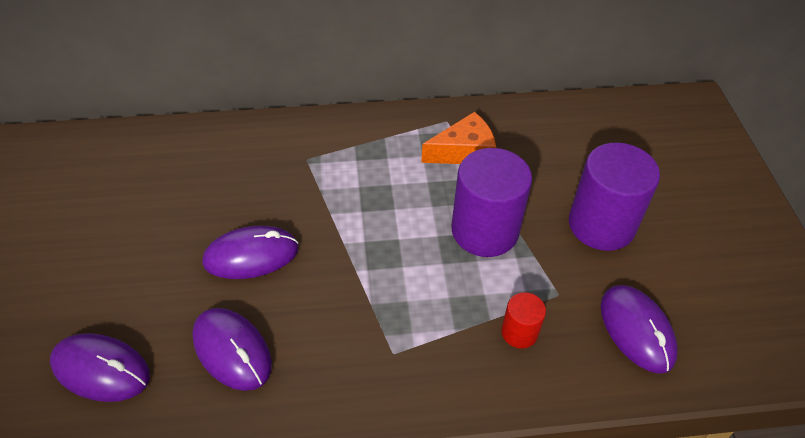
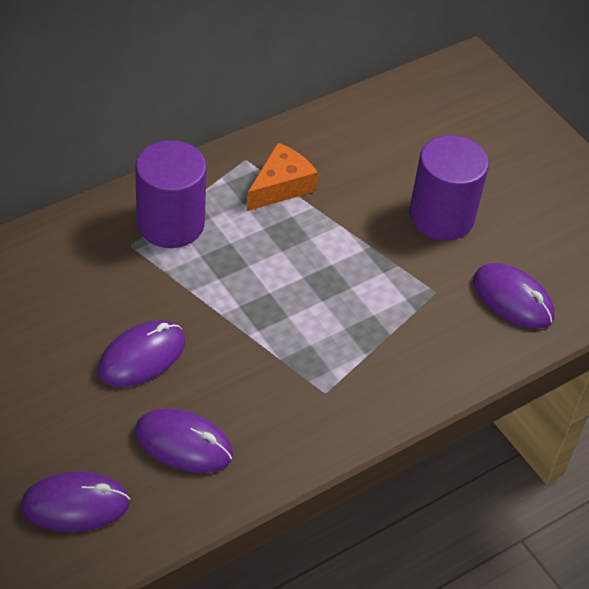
camera: 30 degrees left, 0 degrees up
(484, 231) = (343, 257): purple cylinder -> purple cylinder (170, 223)
(519, 332) = (420, 336): red cylinder -> none

